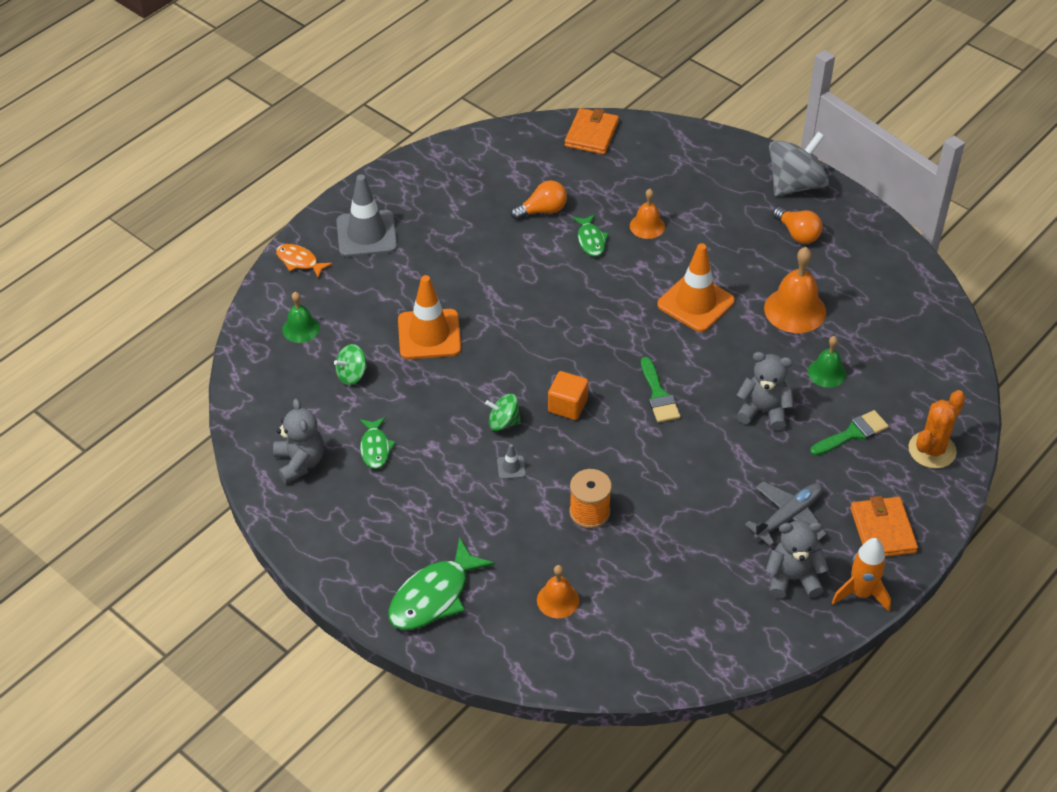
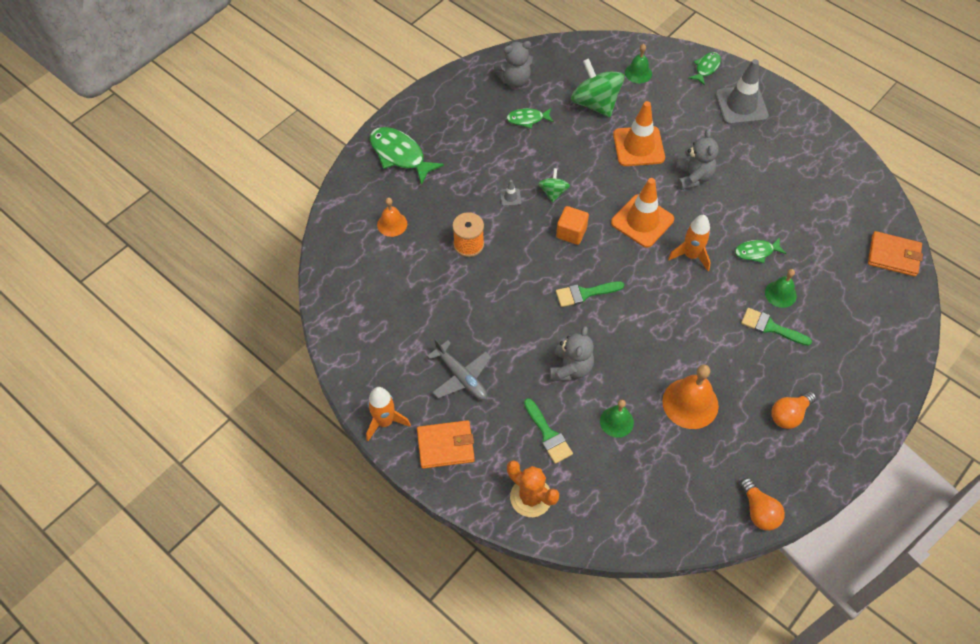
camera: 90 degrees right, 10 degrees up
(299, 261) = (706, 68): orange fish -> green fish
(352, 375) = (595, 103): green spinning top -> green spinning top, size x1.91
(542, 210) = (787, 218): orange light bulb -> orange light bulb (759, 511)
(598, 296) = (691, 255): none -> orange rocket
(647, 226) = (780, 294): orange bell -> green bell
(691, 238) = (770, 327): none -> green brush
(695, 303) = (690, 326): orange traffic cone -> orange traffic cone (642, 221)
(792, 578) = (401, 374): grey teddy bear -> grey teddy bear (693, 177)
(795, 185) = (857, 419): grey spinning top -> none

